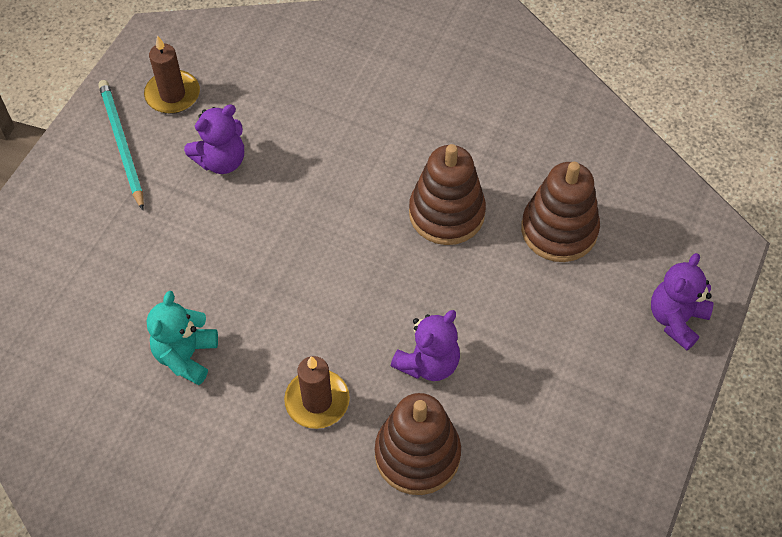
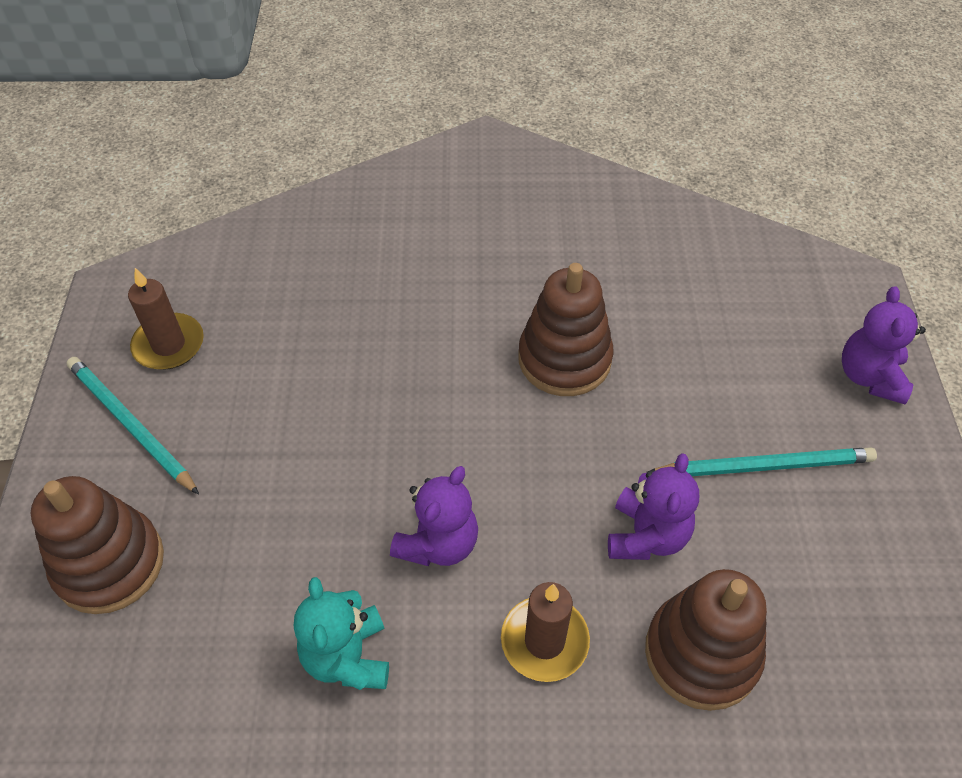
camera: 25 degrees left, 5 degrees down
(221, 160) = (269, 398): purple teddy bear -> purple teddy bear (438, 543)
(547, 351) = (765, 466): none -> turquoise pencil
(559, 230) = (693, 331): brown stacking toy -> brown stacking toy (109, 564)

